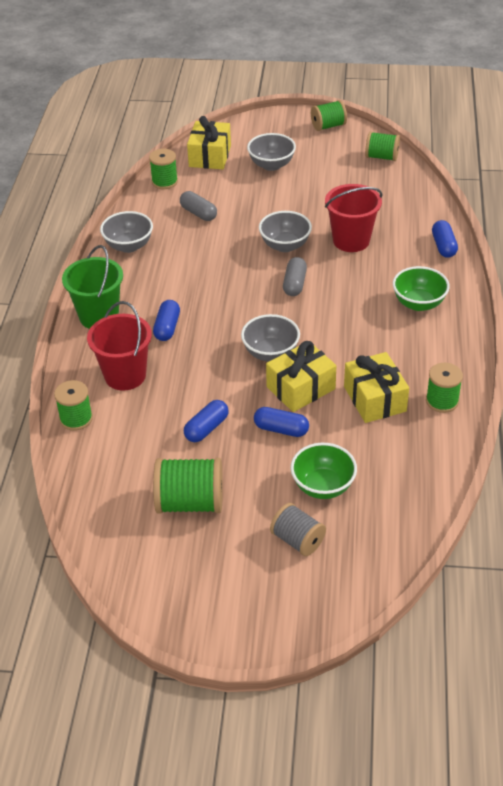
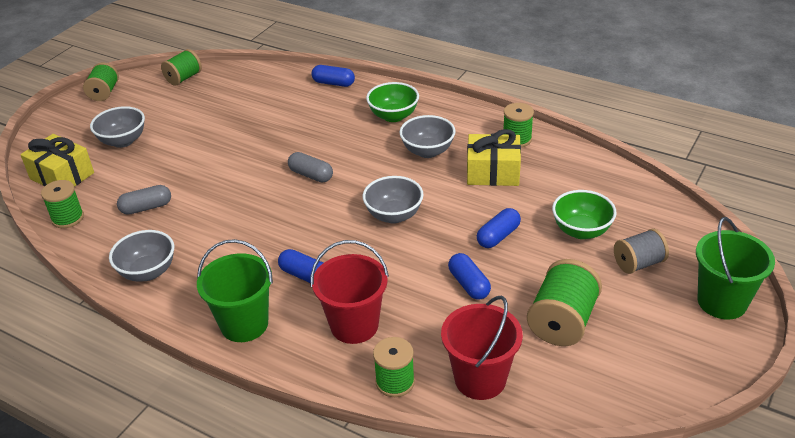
camera: 65 degrees left, 5 degrees down
(275, 616) = (722, 302): none -> green bucket
(285, 245) = (251, 166): grey bowl -> grey bowl (427, 151)
(301, 388) = (452, 210): yellow gift -> none
(351, 240) = (281, 127): red bucket -> red bucket (480, 379)

